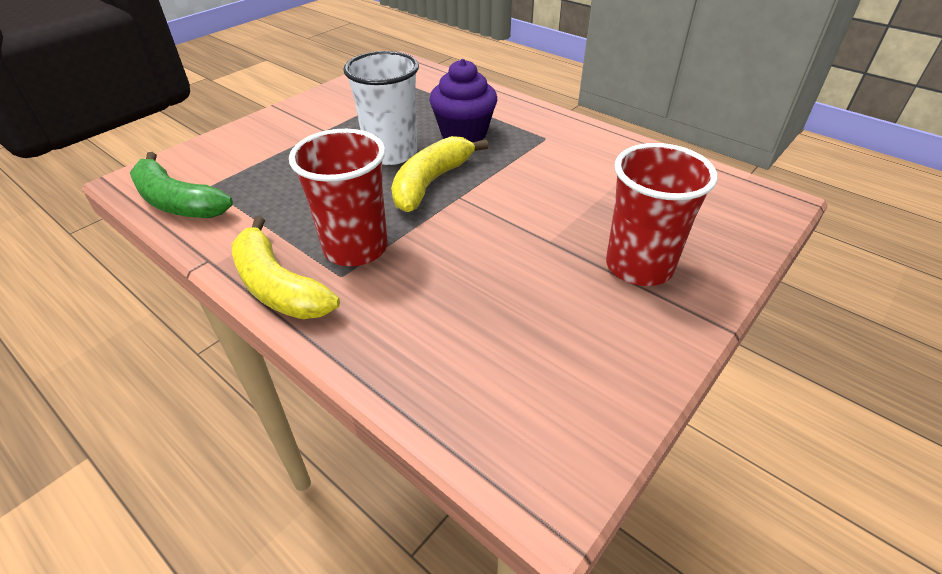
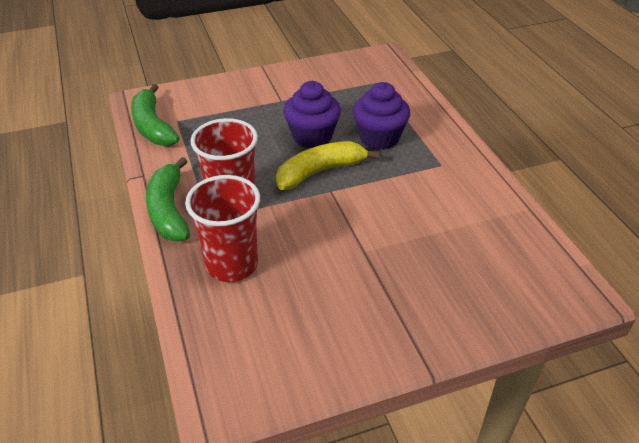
camera: 30 degrees right, 0 degrees up
(278, 286) = (169, 210): yellow banana -> green banana
(391, 153) = (312, 136): white cup -> purple cupcake
(639, 266) = (410, 298): red cup -> red cup (232, 264)

